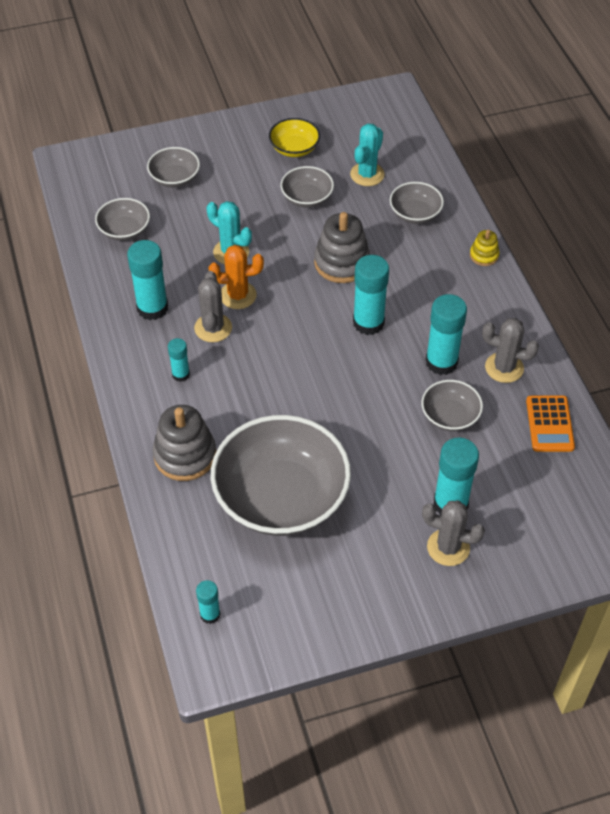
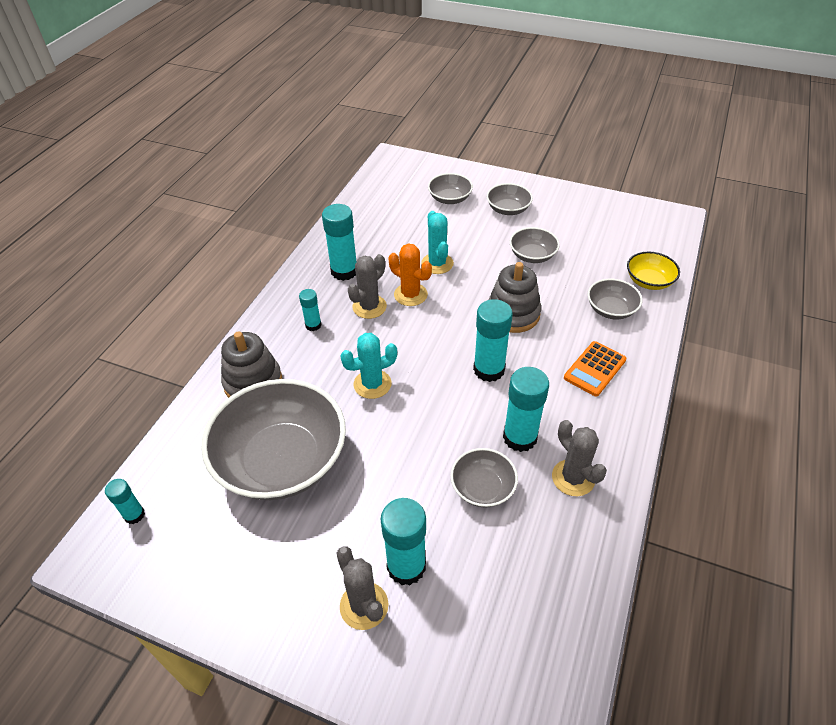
camera: 40 degrees right, 5 degrees down
(124, 230) = (381, 214): grey bowl -> grey bowl (508, 209)
(294, 148) = (557, 219): yellow bowl -> yellow bowl (649, 281)
(367, 174) = (597, 262): turquoise cactus -> turquoise cactus (372, 384)
(484, 255) = (643, 373): yellow stacking toy -> none
(549, 424) = (570, 558): orange calculator -> orange calculator (594, 369)

